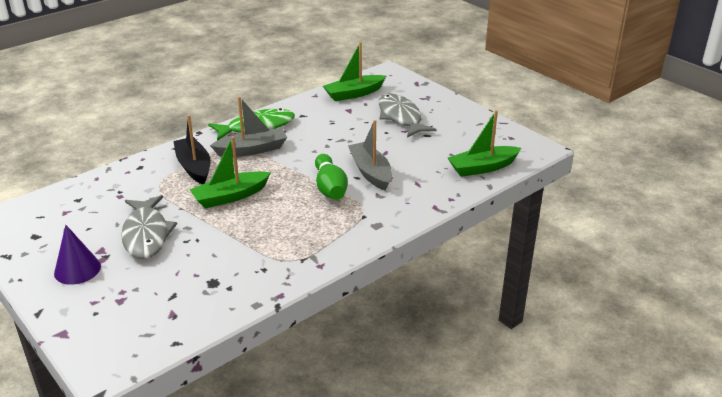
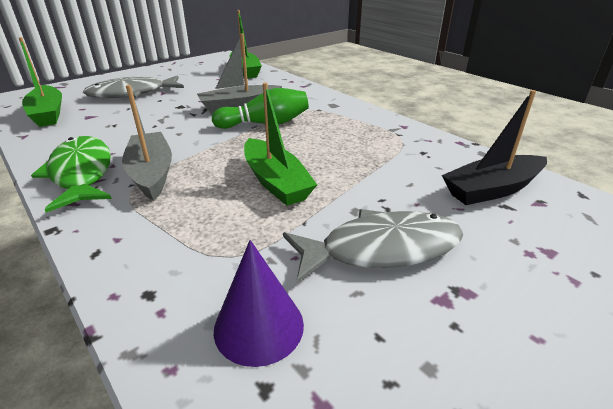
camera: 90 degrees left, 0 degrees up
(77, 269) = (512, 322): purple cone -> purple cone (259, 326)
(194, 167) = (179, 222): black boat -> black boat (492, 189)

